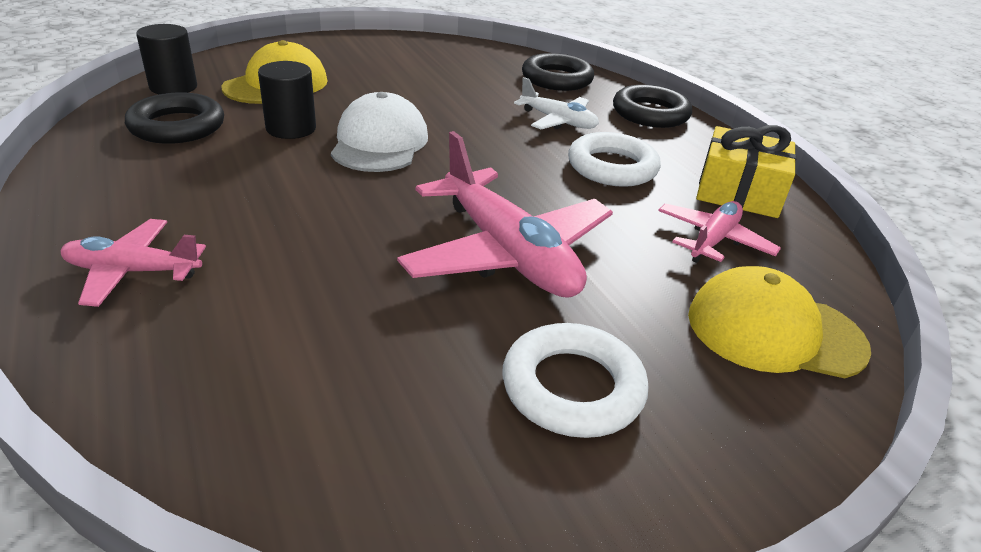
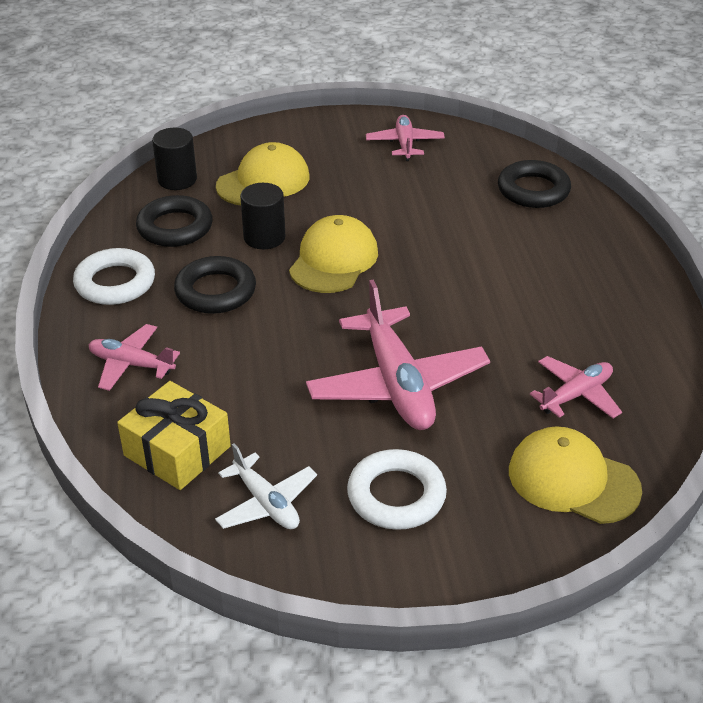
camera: 20 degrees right, 5 degrees up
(379, 143) = (333, 260): white cap -> yellow cap
(416, 53) = (404, 144): none -> pink plane
(558, 121) = (506, 247): white plane -> white plane (266, 503)
(612, 167) = (530, 308): white ring -> white ring (115, 283)
(650, 113) = (606, 245): black ring -> black ring (215, 291)
(738, 192) = (635, 348): yellow gift -> yellow gift (177, 451)

